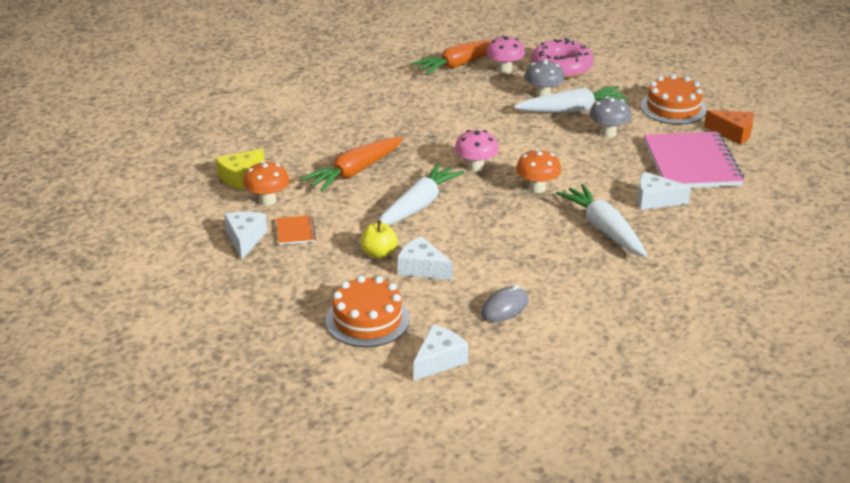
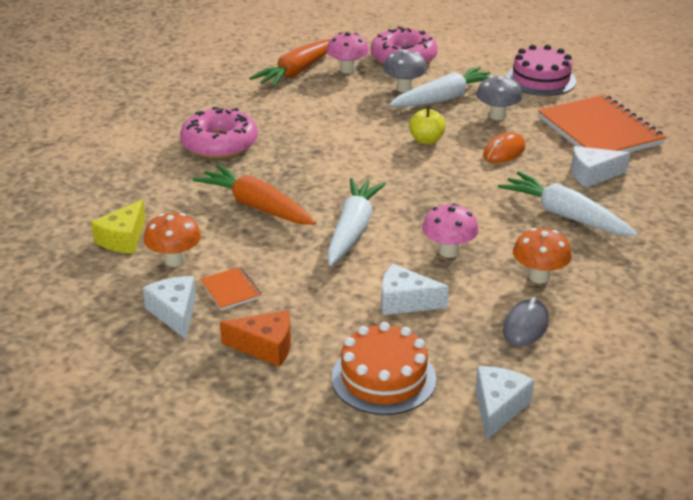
camera: 20 degrees left, 0 degrees up
(355, 172) = (256, 207): orange carrot -> orange carrot turned 105 degrees clockwise
(357, 115) = (219, 144): none -> pink donut
(379, 253) = (345, 295): yellow apple -> yellow apple (426, 140)
(476, 167) = (387, 176): pink mushroom -> pink mushroom (448, 251)
(537, 188) = (466, 186): orange mushroom -> orange mushroom (539, 277)
(591, 165) = (504, 151): none -> orange mouse
(673, 108) = (541, 79): orange cake -> pink cake
(692, 163) = (599, 131): pink notebook -> orange notebook
(733, 133) = (615, 94): orange cheese -> orange cheese (265, 347)

